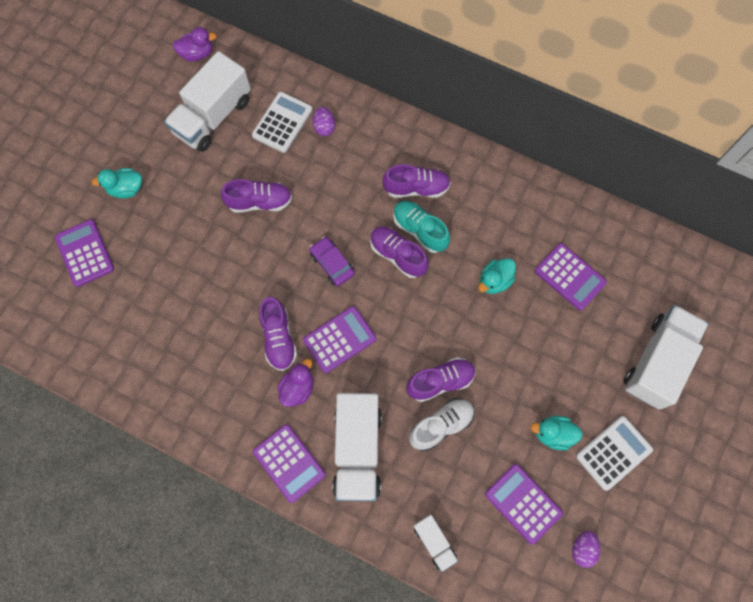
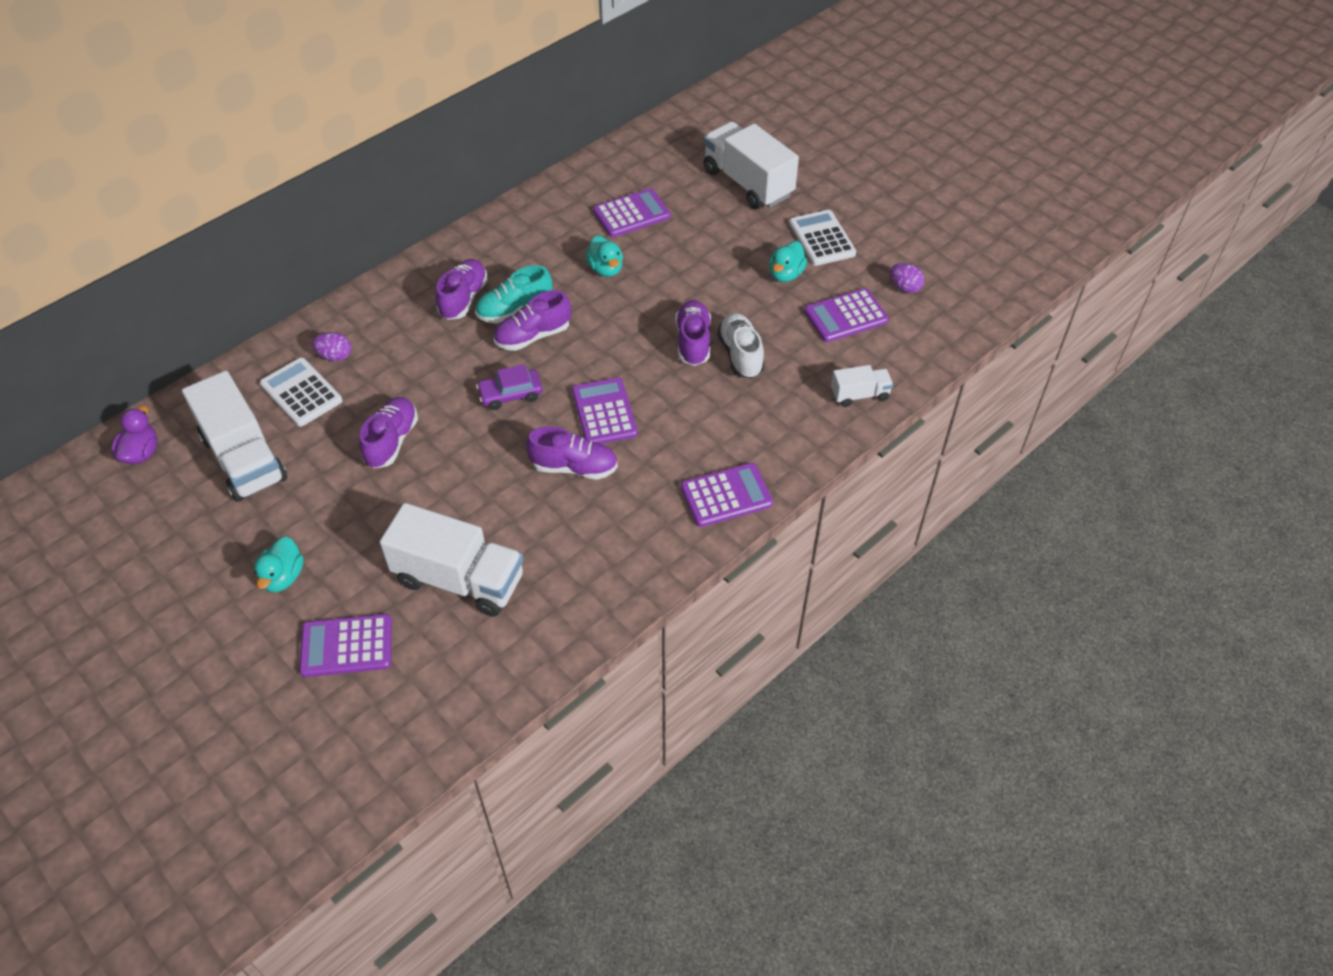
camera: 70 degrees left, 20 degrees down
(297, 388) = (642, 465): purple duck -> none
(357, 450) = (737, 431): white truck -> white truck (459, 579)

